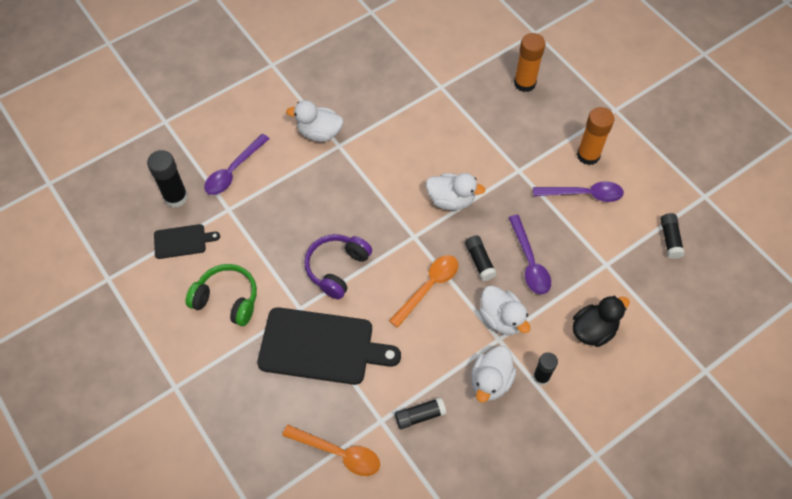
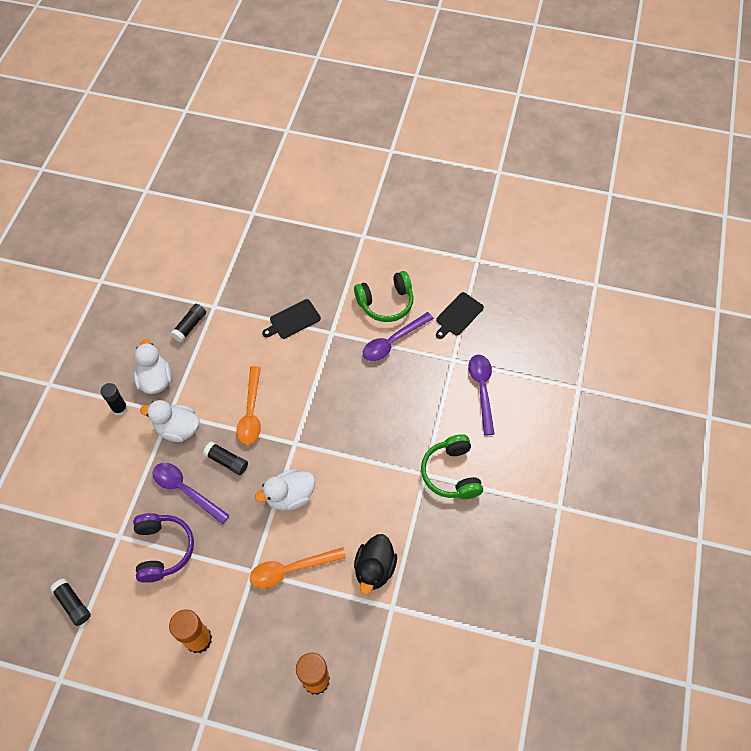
camera: 140 degrees right, 0 degrees up
(176, 197) = (499, 340): black glue stick -> none
(319, 133) = (451, 473): white duck -> green headphones
(321, 347) = (293, 320): black cutting board -> black cutting board, size x0.50
(337, 268) = (331, 377): purple headphones -> purple headphones (163, 549)
(338, 453) = (226, 272): orange spoon -> orange spoon (291, 569)
(583, 194) = (178, 591): purple spoon -> purple spoon (393, 341)
(593, 330) = (99, 471): black duck -> black duck (374, 569)

